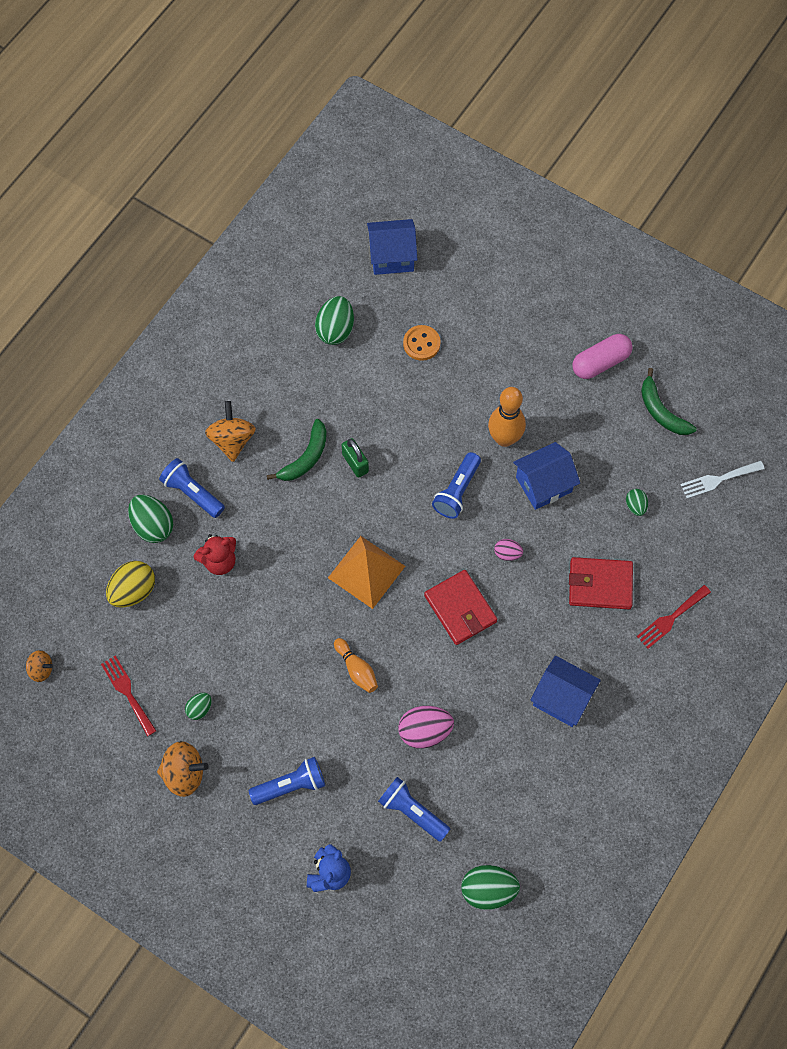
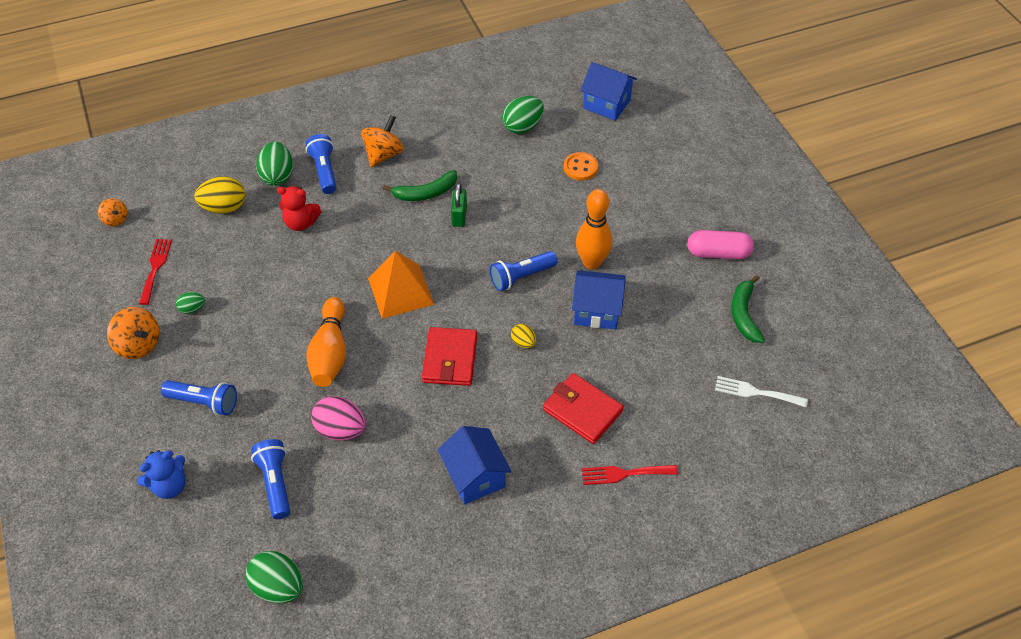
camera: 35 degrees right, 15 degrees down
(356, 669) = (330, 352): orange bowling pin -> orange bowling pin, size x1.69
(507, 553) = (523, 342): pink egg -> yellow egg
(635, 506) = (663, 370): green egg -> none

